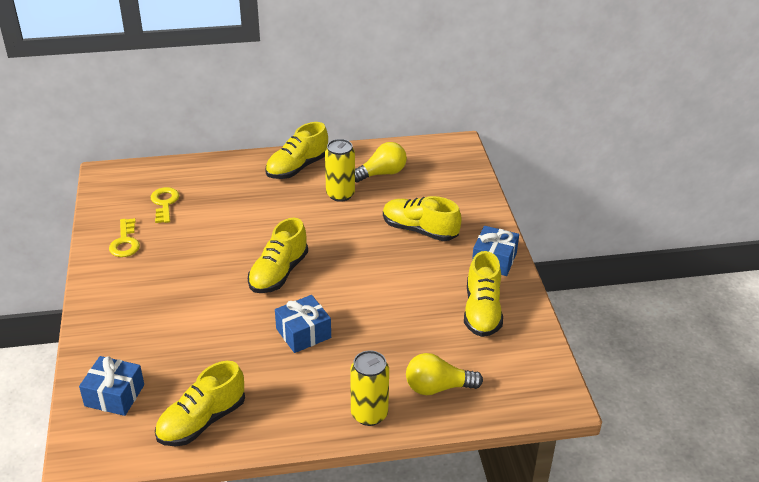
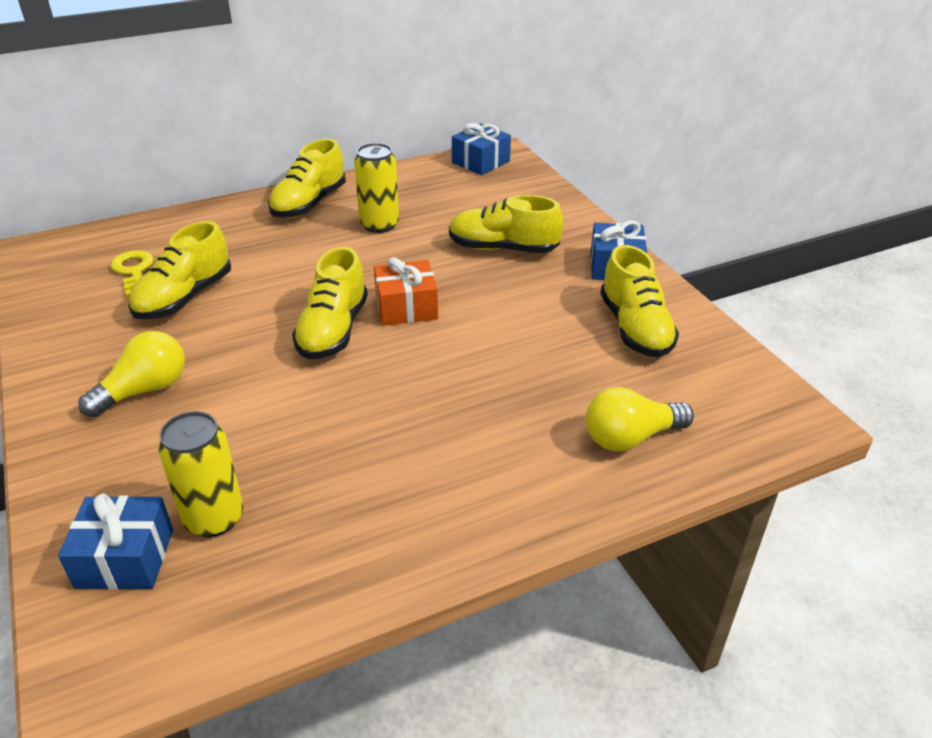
camera: 15 degrees left, 0 degrees up
(125, 242) = (86, 329): yellow key -> none
(202, 421) = (290, 567): yellow shoe -> yellow shoe (184, 297)
(303, 333) = (402, 402): blue gift -> blue gift (480, 162)
(333, 265) = (406, 307): none -> orange gift
(369, 414) = (552, 497): yellow can -> yellow can (214, 518)
(381, 173) = (423, 195): yellow light bulb -> yellow light bulb (144, 390)

